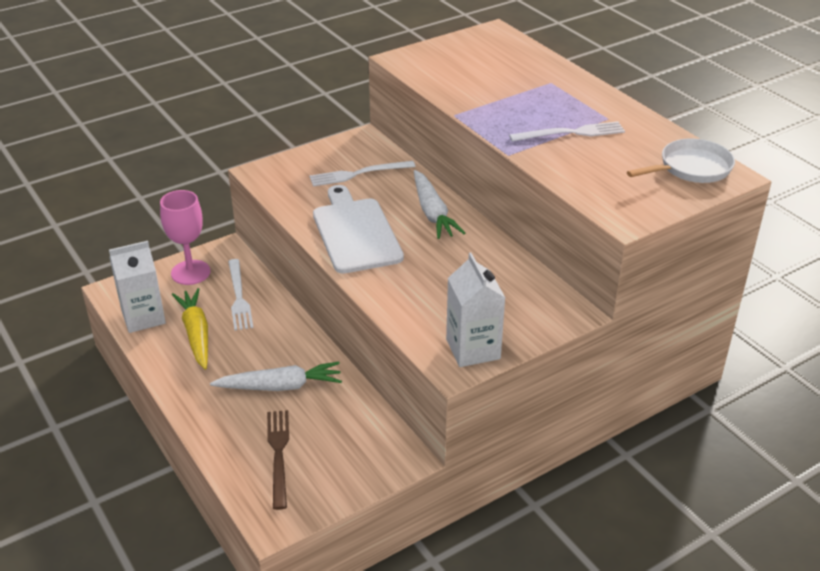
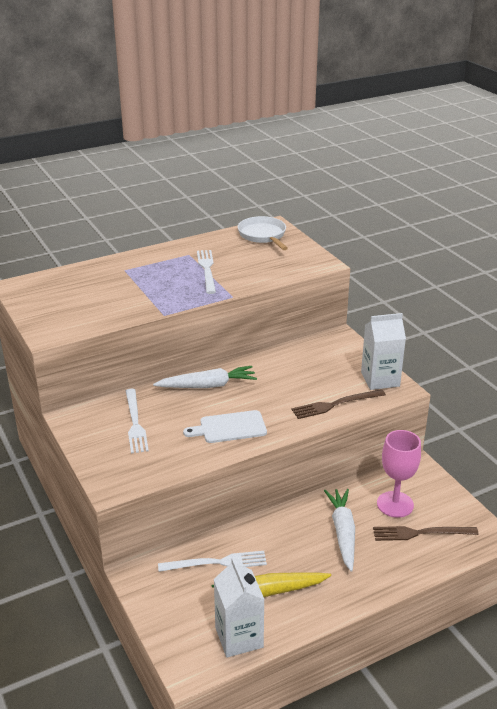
camera: 85 degrees left, 5 degrees down
(190, 272) = (169, 602): pink goblet -> pink goblet (395, 504)
(355, 233) = (230, 427): white cutting board -> white cutting board, size x0.64
(409, 309) = (335, 404): none -> brown fork

